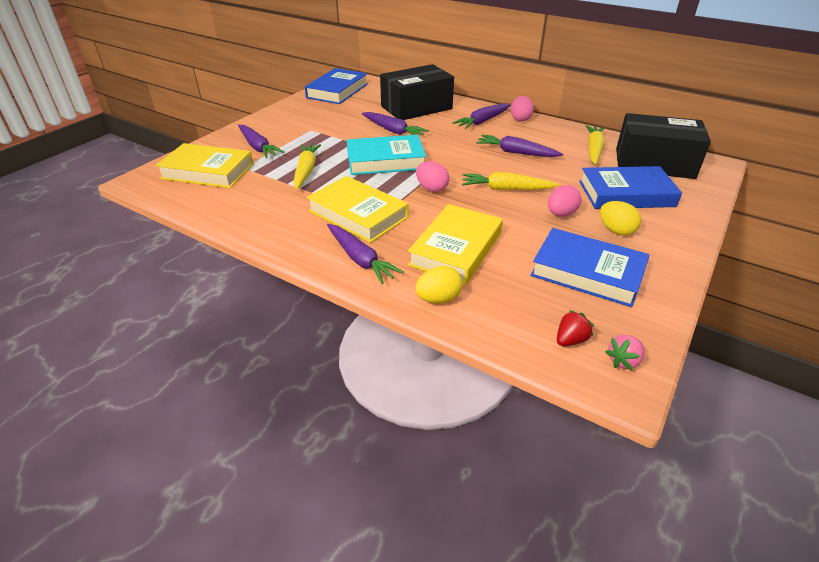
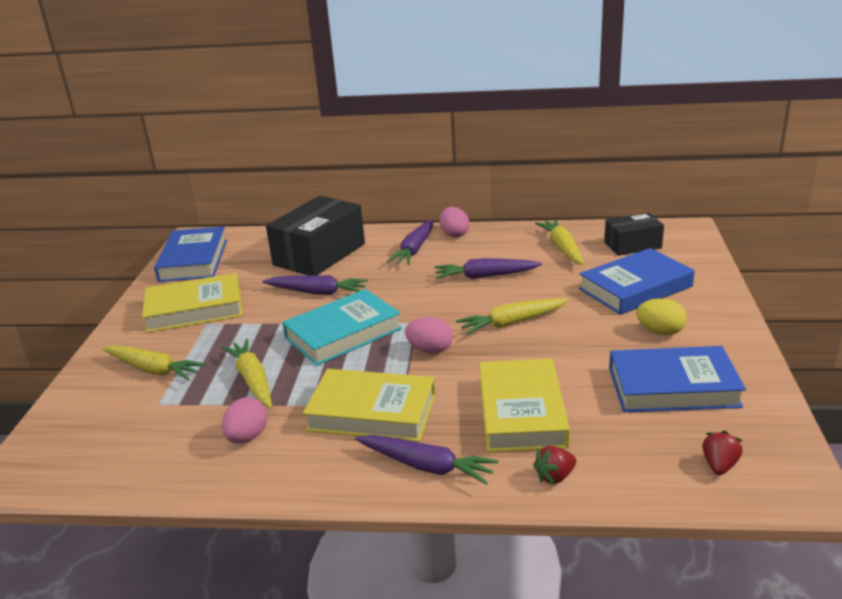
camera: 25 degrees left, 10 degrees down
(207, 171) = (110, 427): yellow book -> yellow book (195, 309)
(258, 147) = (153, 370): purple carrot -> yellow carrot
(438, 299) = (555, 477): yellow egg -> red strawberry
(561, 214) = (593, 332): pink egg -> pink egg (247, 437)
(623, 361) = (782, 466): pink strawberry -> none
(654, 163) = (632, 245): black box -> black box, size x0.57

